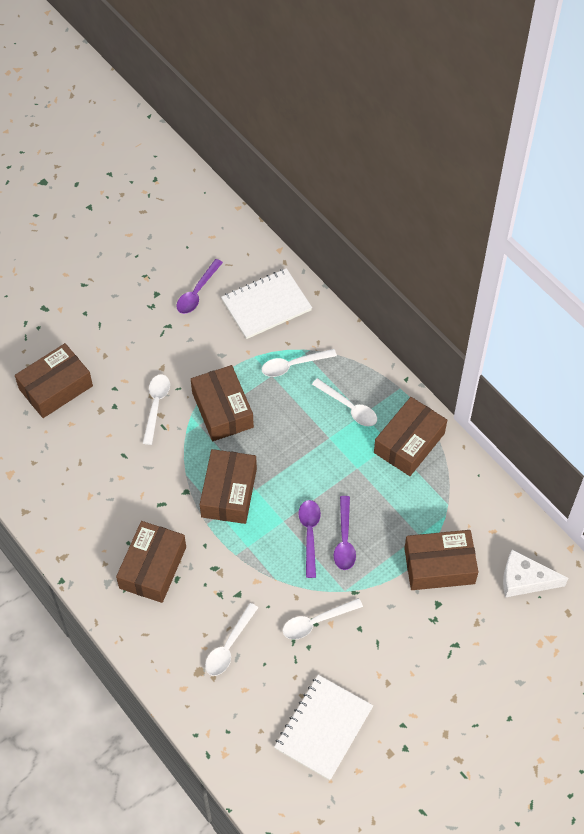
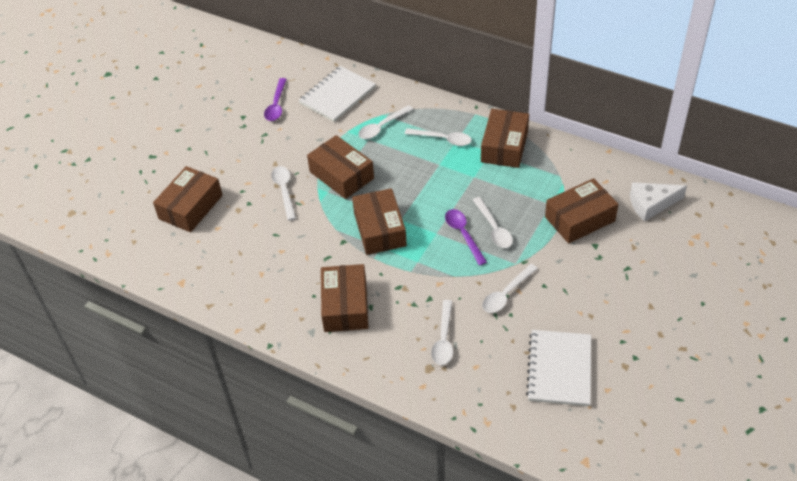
camera: 20 degrees left, 10 degrees down
(344, 540) = (493, 228): purple spoon -> white spoon

